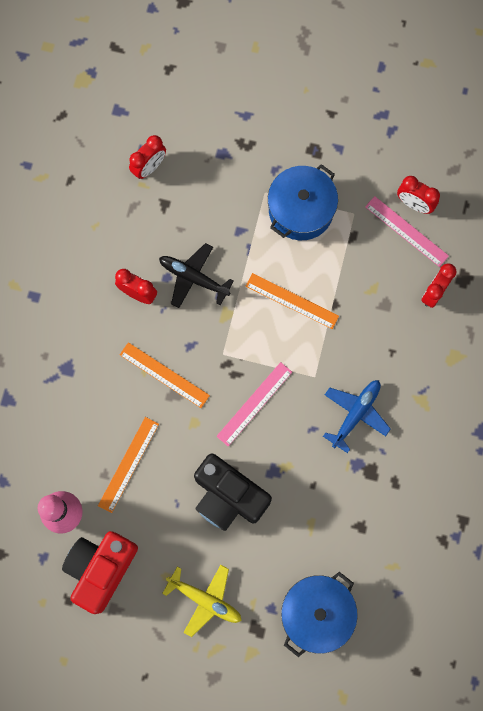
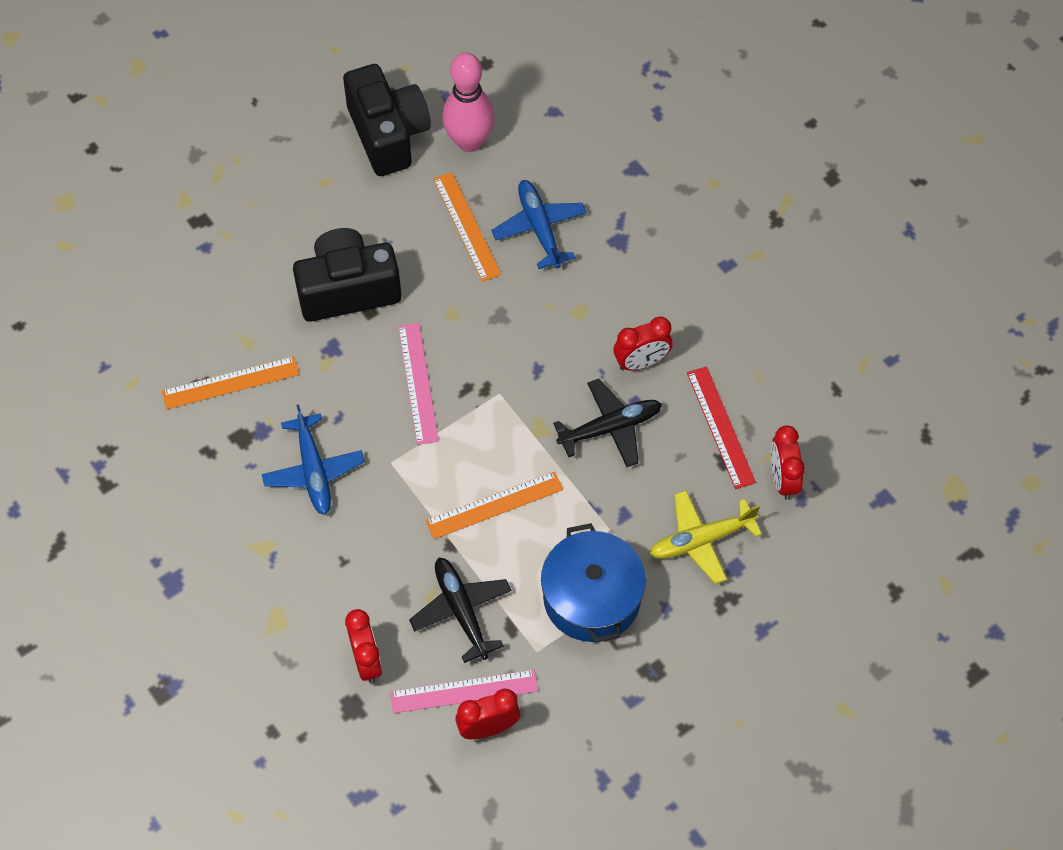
camera: 130 degrees right, 15 degrees down
(95, 420) = (539, 228): none -> blue plane
(101, 569) = (388, 134): red camera -> black camera
(144, 221) = (720, 427): none -> red ruler
(164, 375) = (528, 323): orange ruler -> orange ruler (230, 383)
(205, 599) = (272, 198): yellow plane -> yellow plane (702, 540)
(316, 613) = (160, 282): blue pot -> none
(365, 268) = (461, 611): none -> black plane

